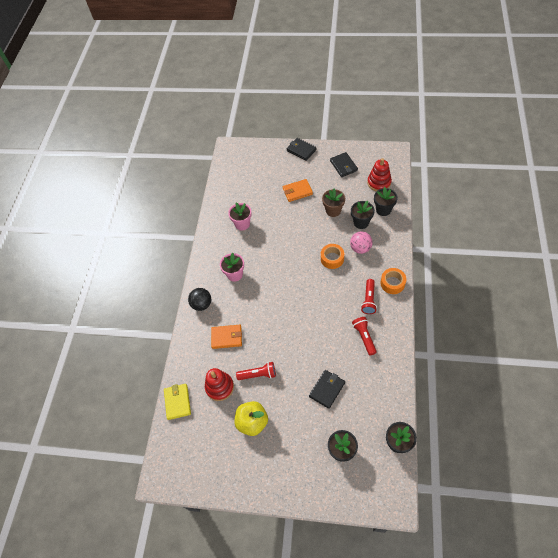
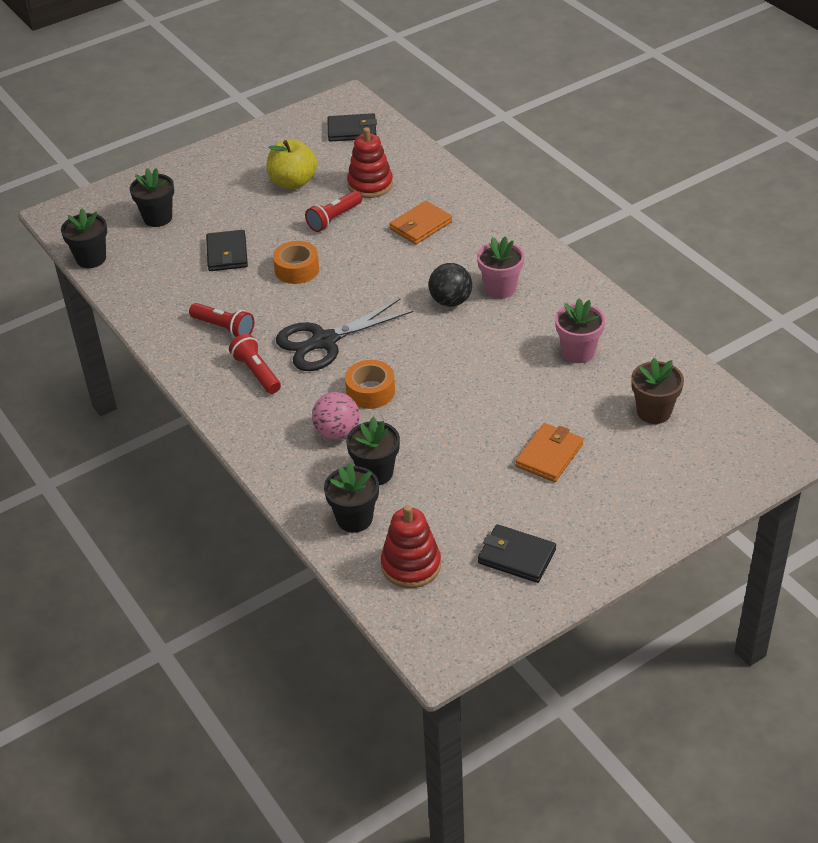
camera: 135 degrees right, 15 degrees down
(177, 402) = (405, 149): yellow wallet -> none
(202, 304) = (501, 235): black ball -> black ball (450, 301)
(301, 150) = (638, 536): black wallet -> black wallet (352, 130)
(328, 297) = (324, 341): none -> black scissors
(333, 211) = (446, 462): brown flower pot -> brown flower pot (654, 412)
(392, 283) = (237, 414): orange tape -> orange tape (297, 269)

